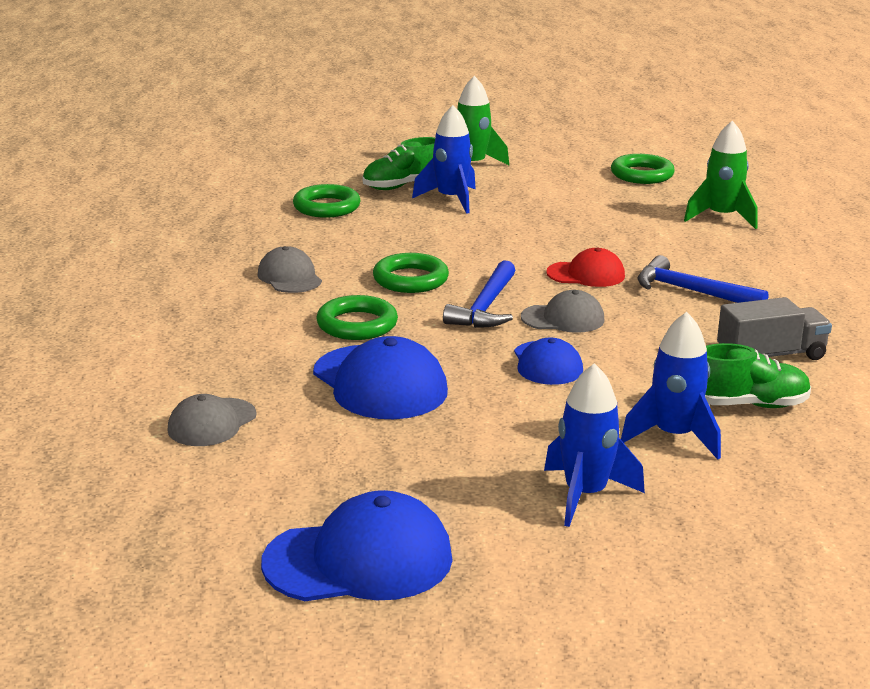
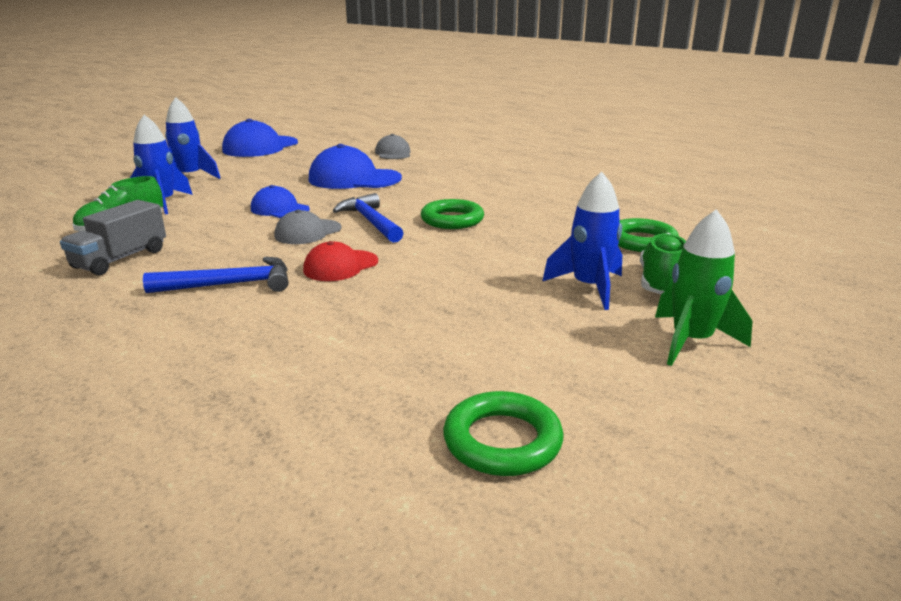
camera: 135 degrees right, 0 degrees up
(289, 277) = (519, 198): grey cap -> none
(357, 324) = (422, 192): green ring -> none
(721, 217) = (288, 399): green rocket -> none

